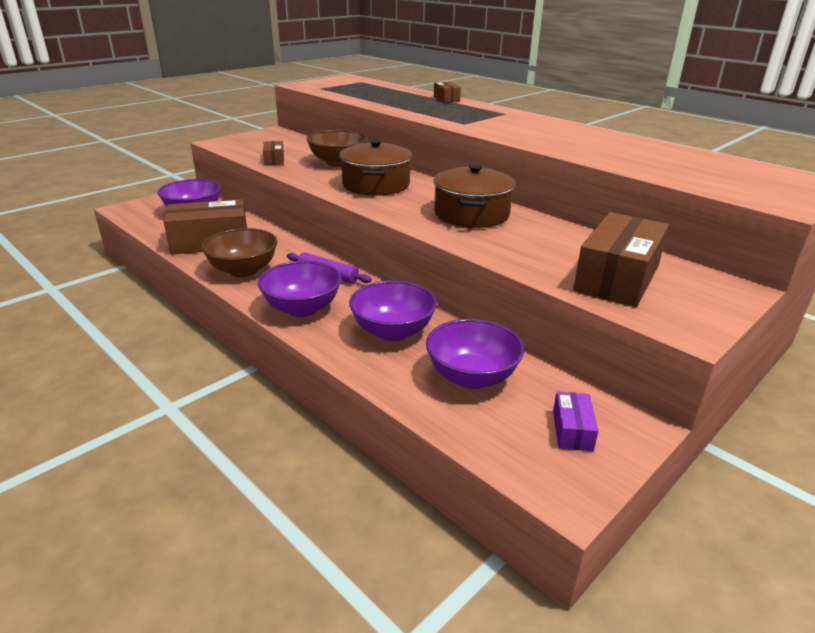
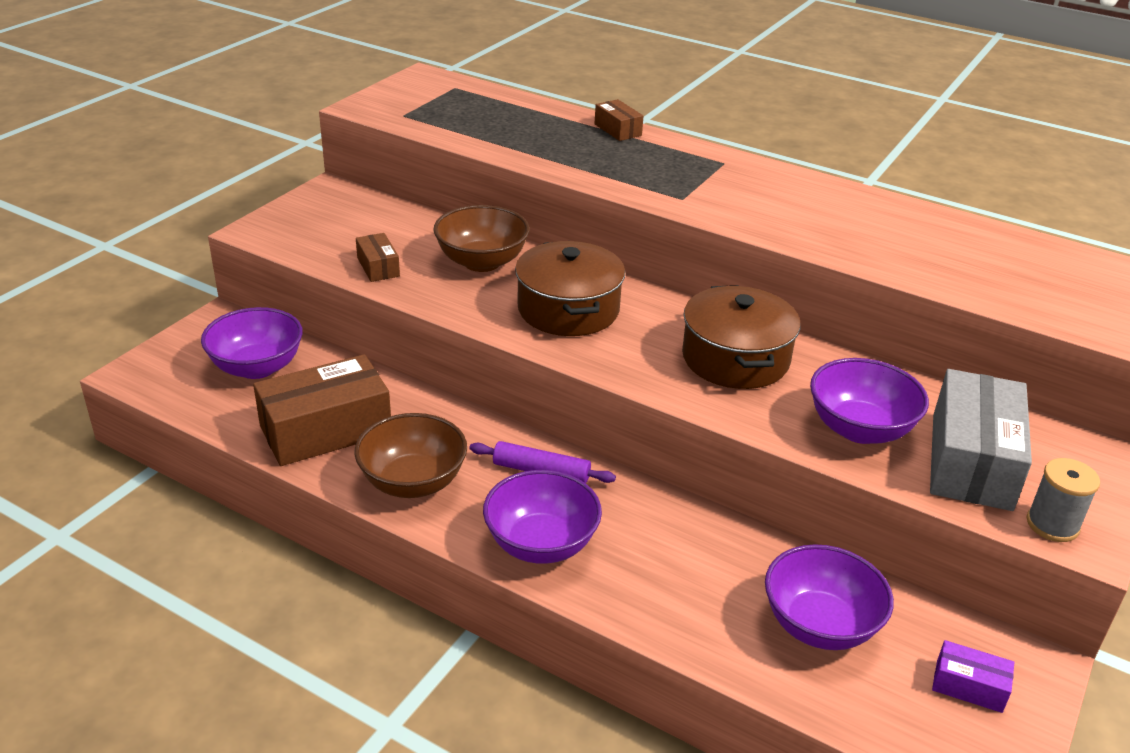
camera: 15 degrees left, 5 degrees up
(393, 331) = (685, 565): purple bowl -> purple bowl (860, 429)
(572, 430) = (969, 686): purple box -> purple box turned 60 degrees counterclockwise
(617, 278) = (971, 461): brown box -> grey box
(666, 318) = (1052, 524): none -> grey spool

